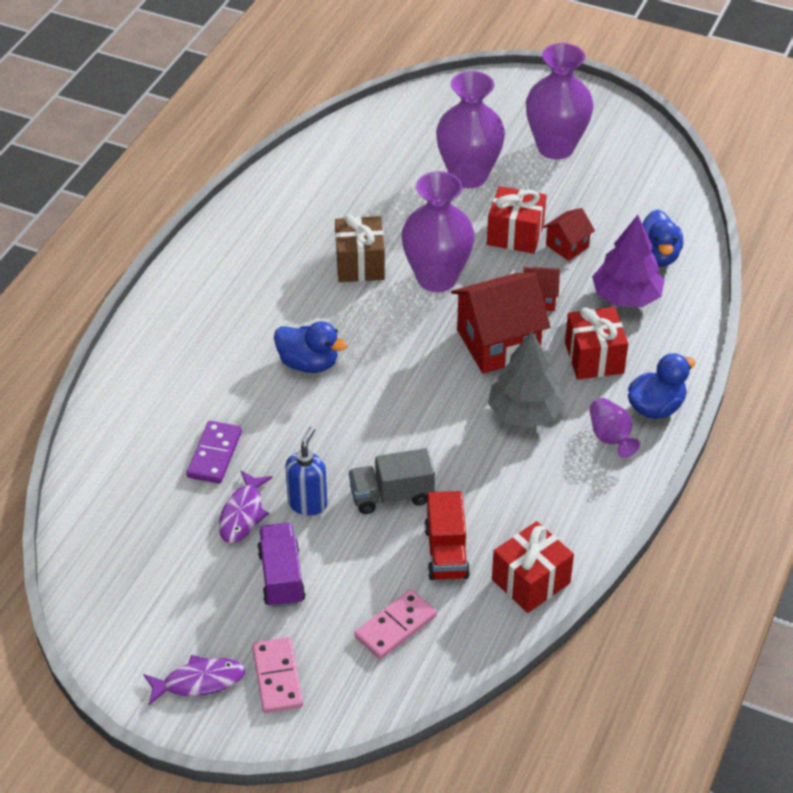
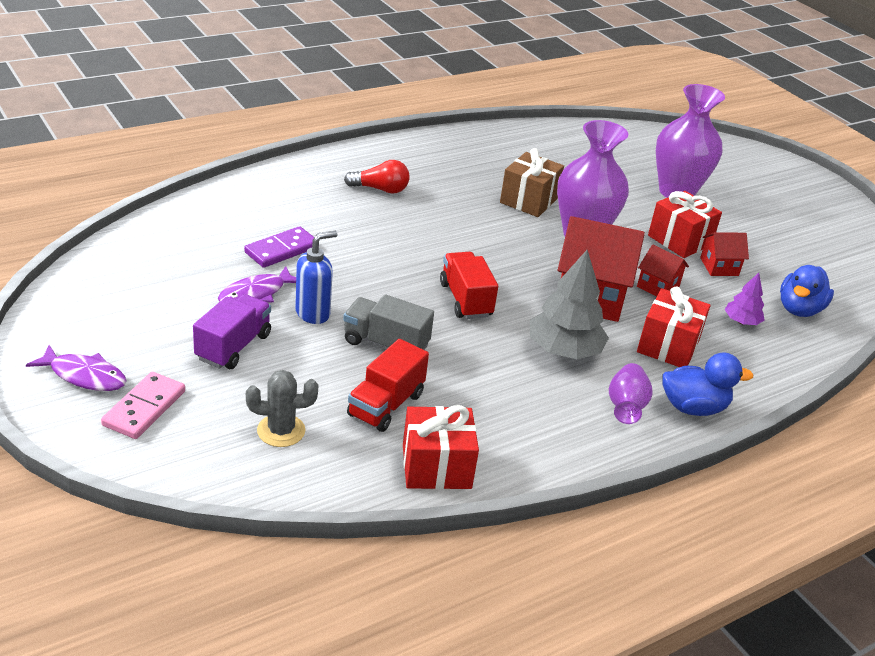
camera: 30 degrees right, 10 degrees down
(226, 331) = (380, 189): none -> red light bulb
(308, 363) = (419, 235): blue duck -> none
(395, 627) = (281, 431): pink domino -> grey cactus
(409, 410) = (465, 300): none -> red truck
(555, 147) = (771, 207): purple vase -> none
(626, 297) = (741, 321): purple tree -> purple tree, size x0.53

